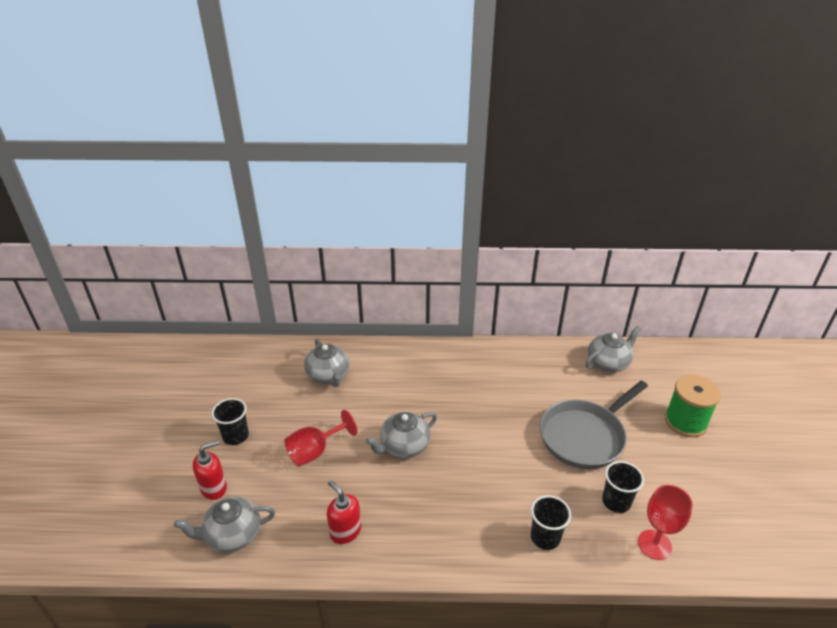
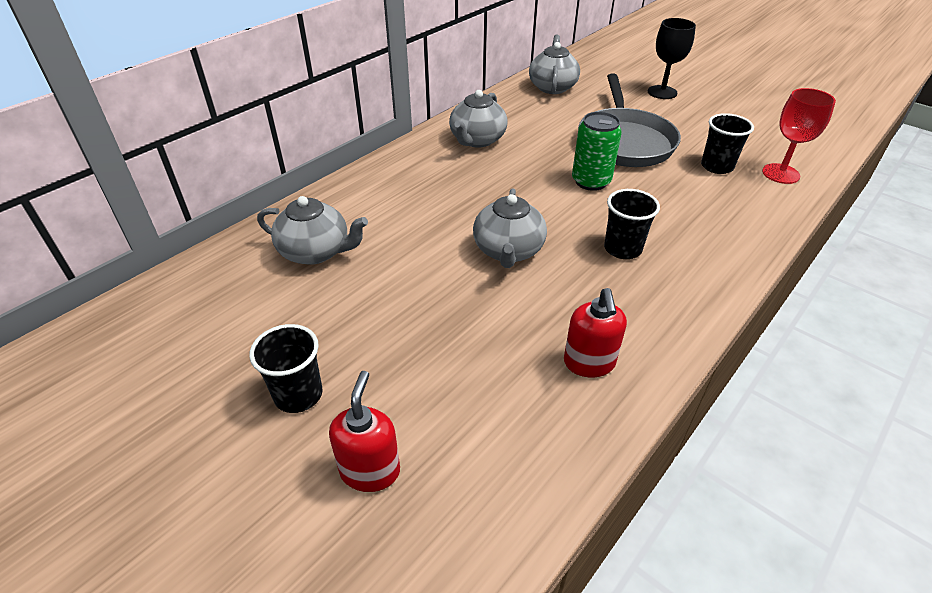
camera: 50 degrees left, 5 degrees up
(232, 535) = (485, 490): grey teapot -> grey teapot (477, 140)
(315, 451) = (429, 326): red goblet -> none
(345, 531) = (589, 363): red soap dispenser -> red soap dispenser turned 90 degrees counterclockwise
(514, 444) = (591, 181): none -> green can
(545, 537) = (725, 224): black cup -> black cup (622, 249)
(685, 422) = (662, 92): green spool -> black goblet

